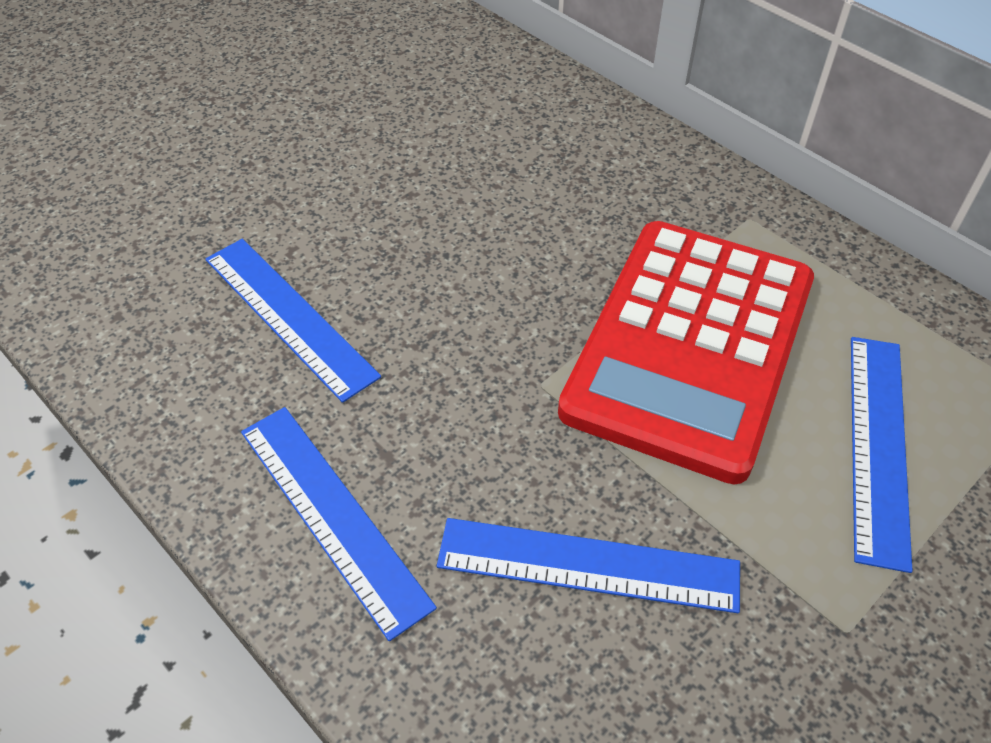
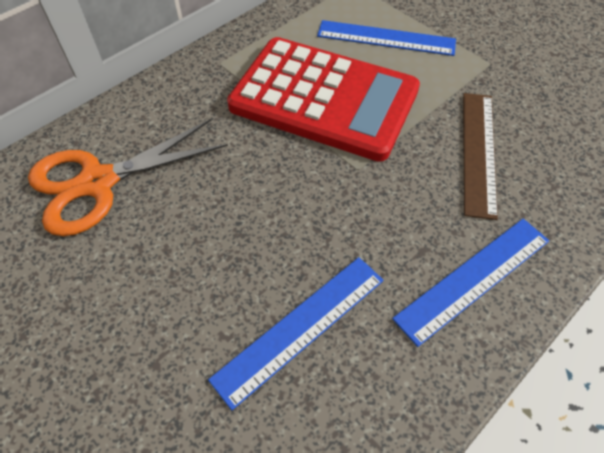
camera: 90 degrees left, 5 degrees up
(510, 128) = (98, 182): none -> orange scissors
(588, 565) = (478, 152): blue ruler -> brown ruler

